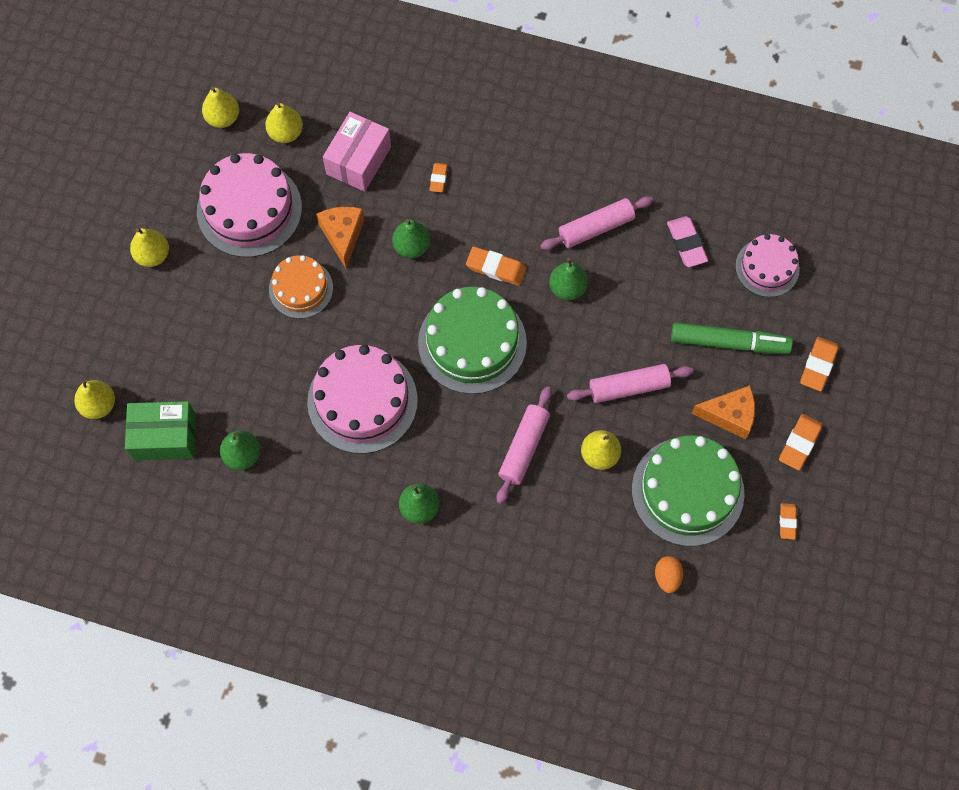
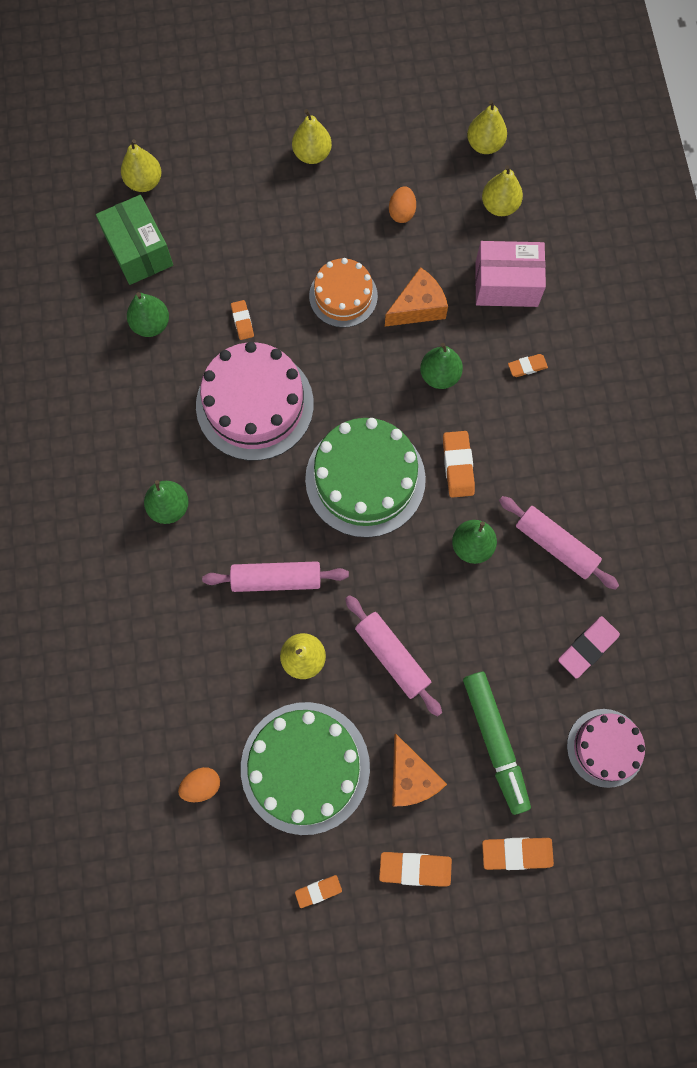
camera: 65 degrees right, 5 degrees up
(249, 209) = (402, 212): pink cake -> orange egg
(280, 379) = (242, 321): none -> orange eraser

